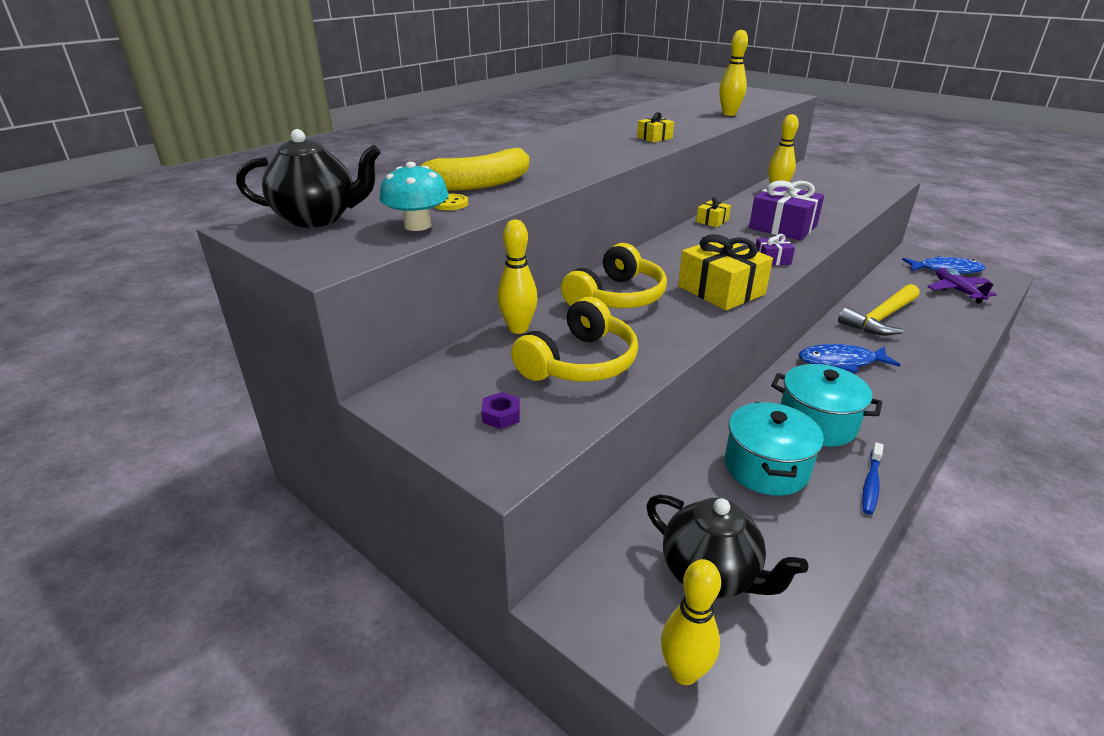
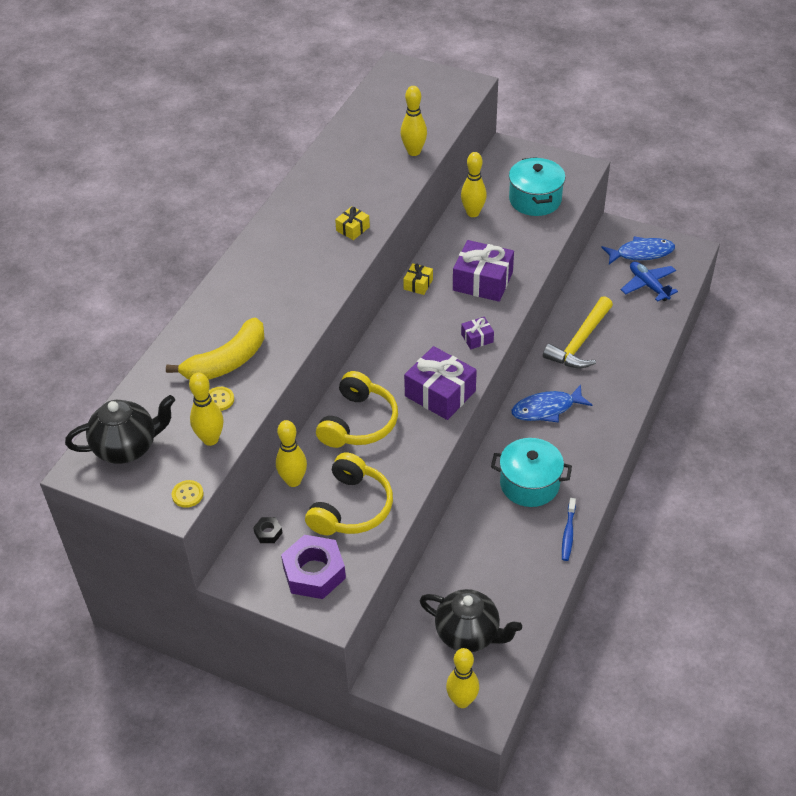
camera: 15 degrees left, 15 degrees up
(353, 258) = (187, 494): none -> yellow button
(417, 225) = (210, 439): turquoise mushroom -> yellow bowling pin
(463, 366) = (268, 533): none -> black nut
(501, 415) = (314, 572): purple nut -> purple nut, size x2.24
(721, 290) = (440, 393): yellow gift -> purple gift
(766, 467) = (495, 537): turquoise pot -> turquoise pot (535, 200)
(957, 291) = (648, 285): purple plane -> blue plane

